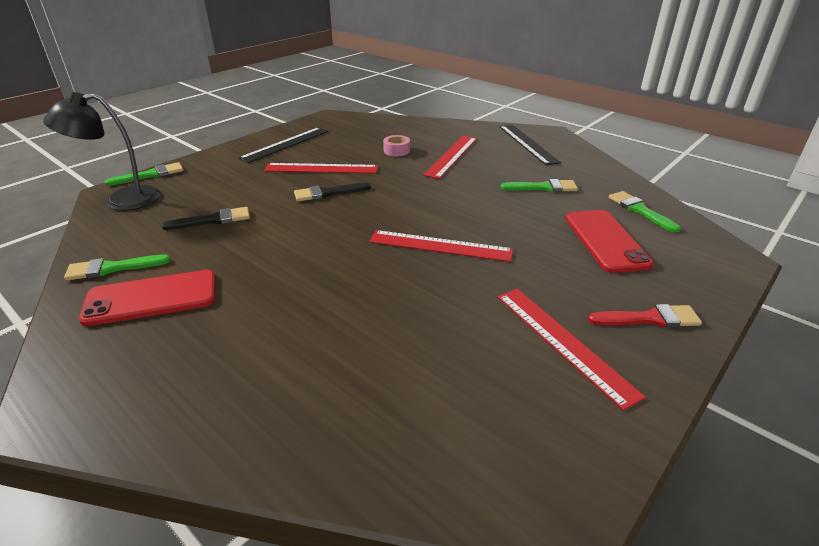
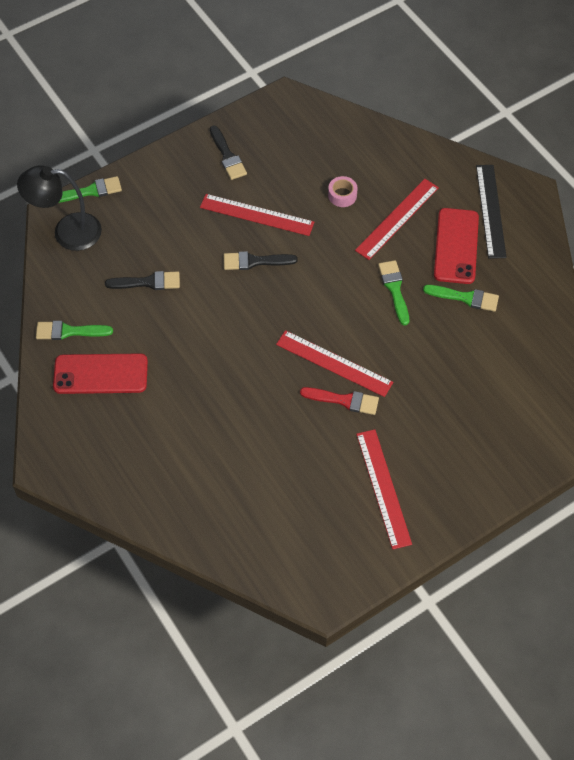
camera: 15 degrees right, 25 degrees up
(285, 144) = (227, 156): black ruler -> black brush
(605, 240) = (479, 389): red phone -> red phone (456, 246)
(640, 210) = (537, 355): green brush -> green brush (394, 289)
(649, 318) = (458, 482): red brush -> red brush (344, 400)

